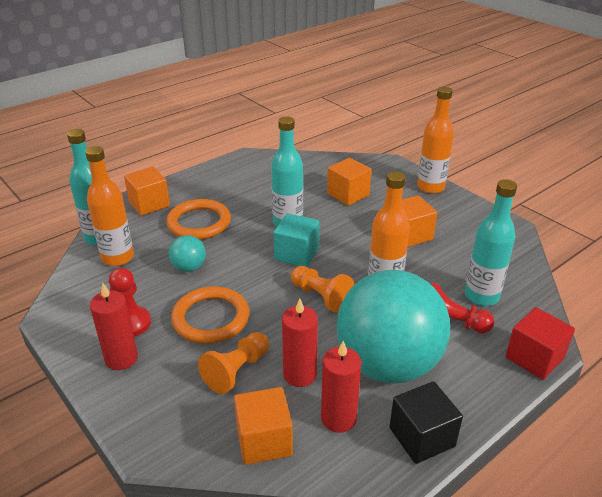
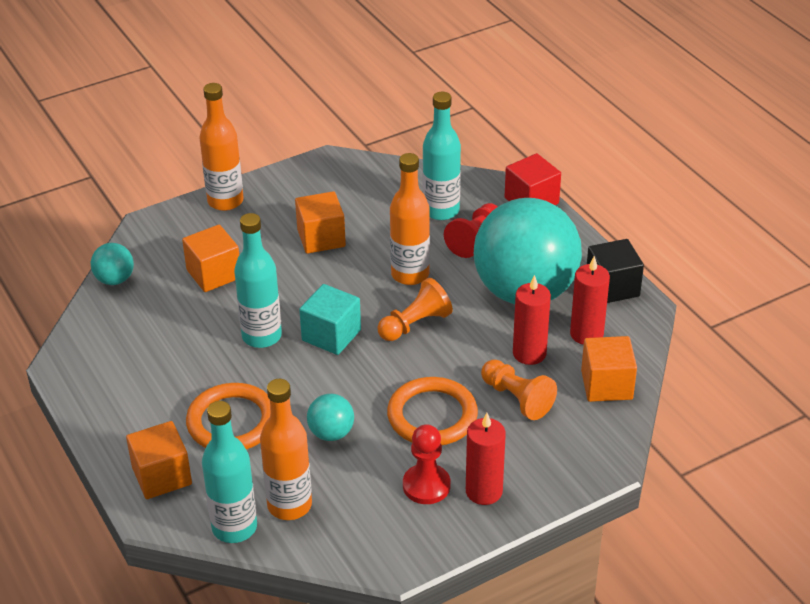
camera: 80 degrees left, 5 degrees up
(328, 160) = (115, 279): none -> turquoise ball

